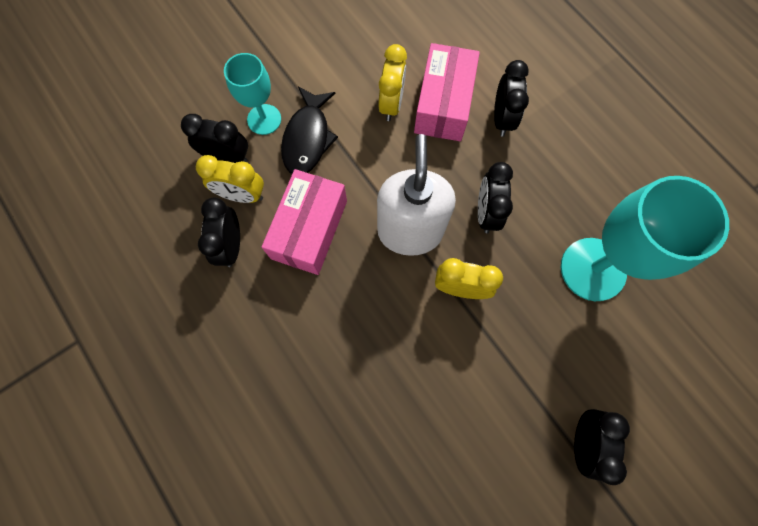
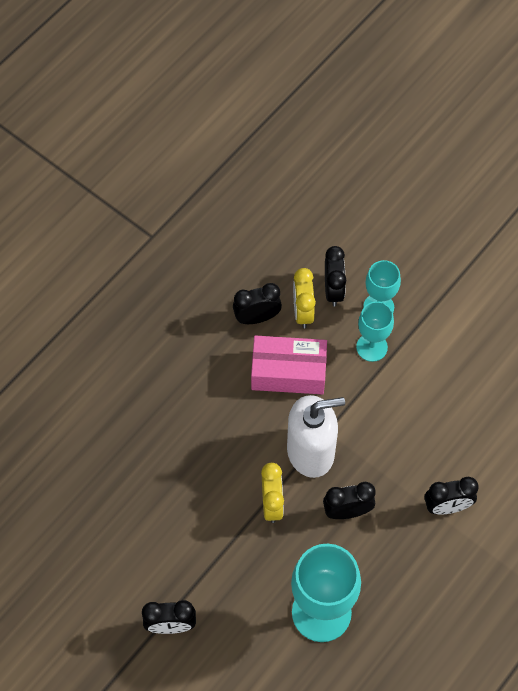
camera: 75 degrees right, 10 degrees down
(308, 138) = (371, 347): black fish -> turquoise goblet
(391, 104) = (429, 407): yellow clock -> none
(443, 104) = (445, 451): pink box -> none

